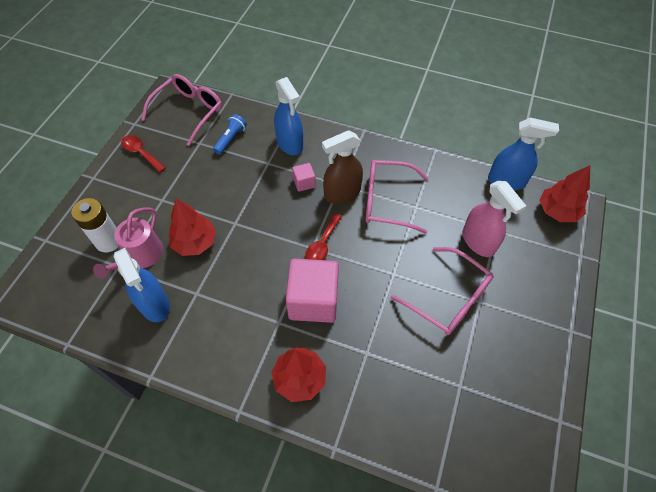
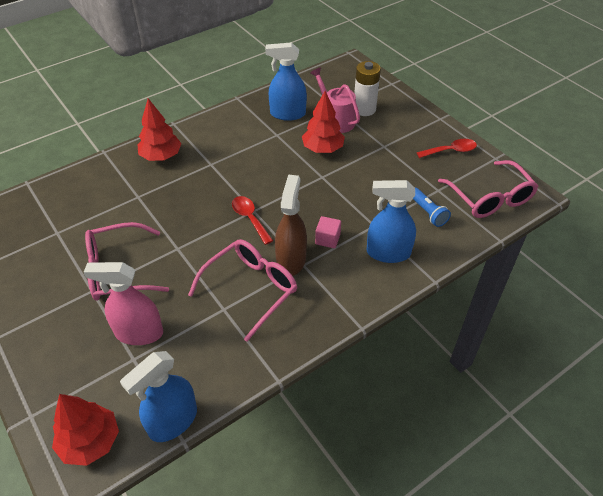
camera: 125 degrees right, 10 degrees down
(313, 301) = (207, 189): pink cube -> none

